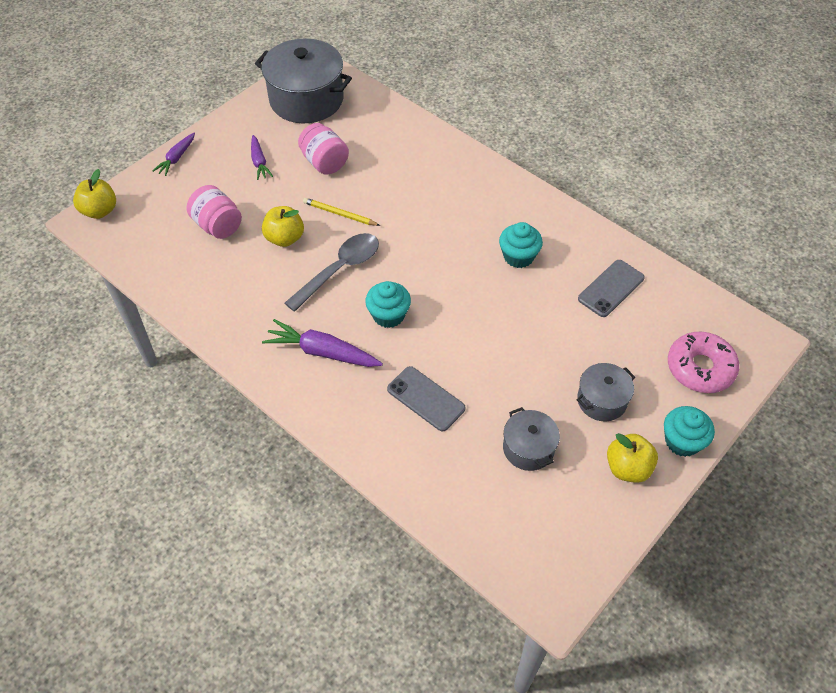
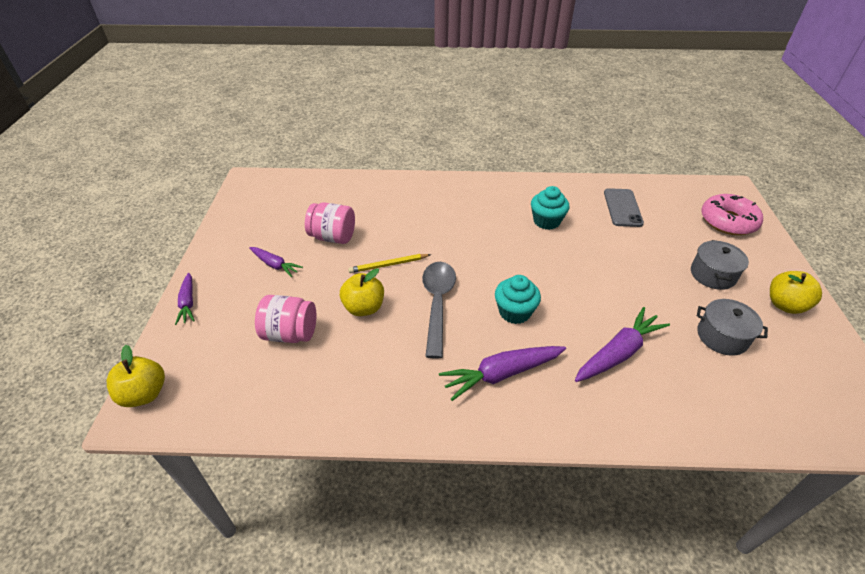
camera: 40 degrees left, 10 degrees down
(306, 99) = (267, 204): grey pot -> none
(426, 399) = (618, 353): grey phone -> purple carrot
(682, 441) = (782, 268): turquoise cupcake -> none

